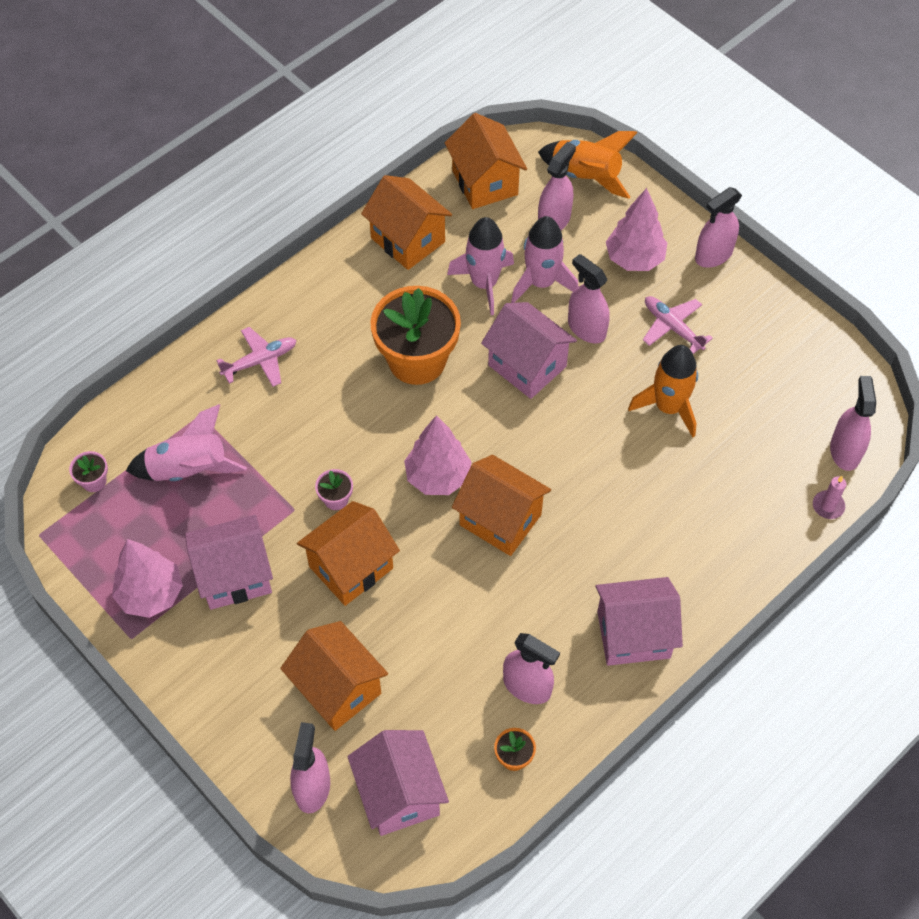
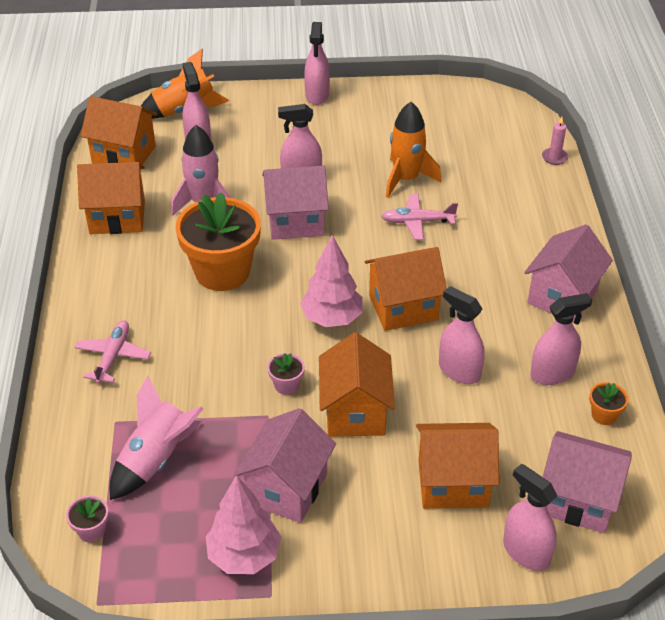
camera: 50 degrees left, 15 degrees down
(541, 282) = (239, 176): pink rocket -> none
(634, 259) = (276, 127): pink tree -> none
(672, 327) = (348, 142): pink plane -> pink plane (417, 222)
(845, 451) = (523, 128): pink spray bottle -> pink spray bottle (459, 371)

